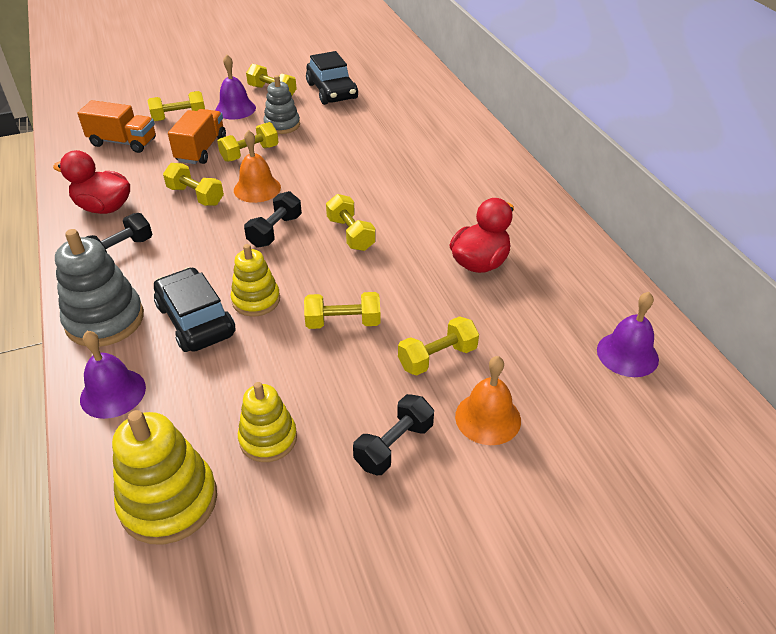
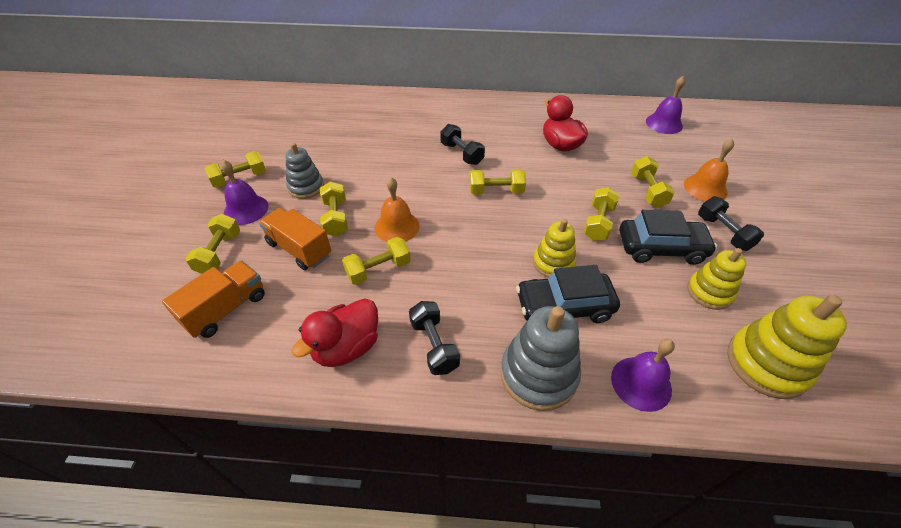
camera: 65 degrees left, 5 degrees up
(275, 231) = (467, 230): black dumbbell -> black dumbbell (461, 154)
(332, 91) = (278, 145): black car -> black car (661, 248)

